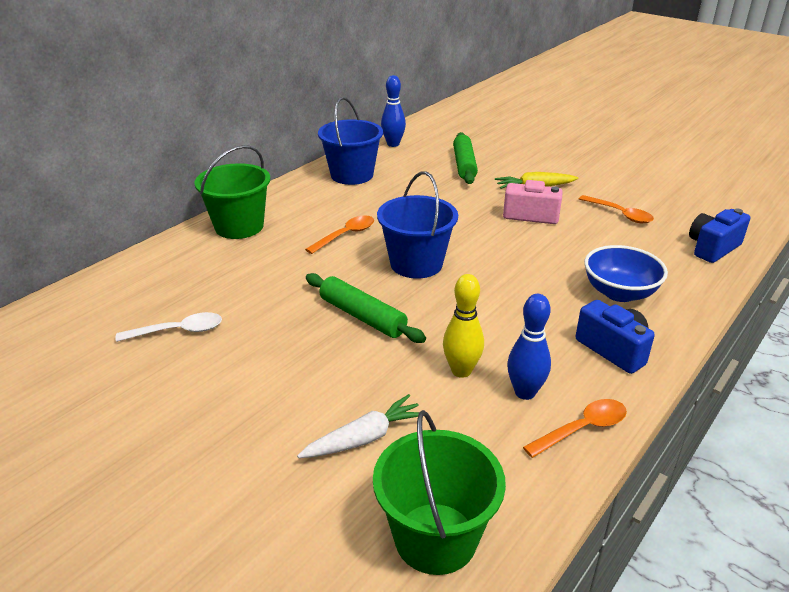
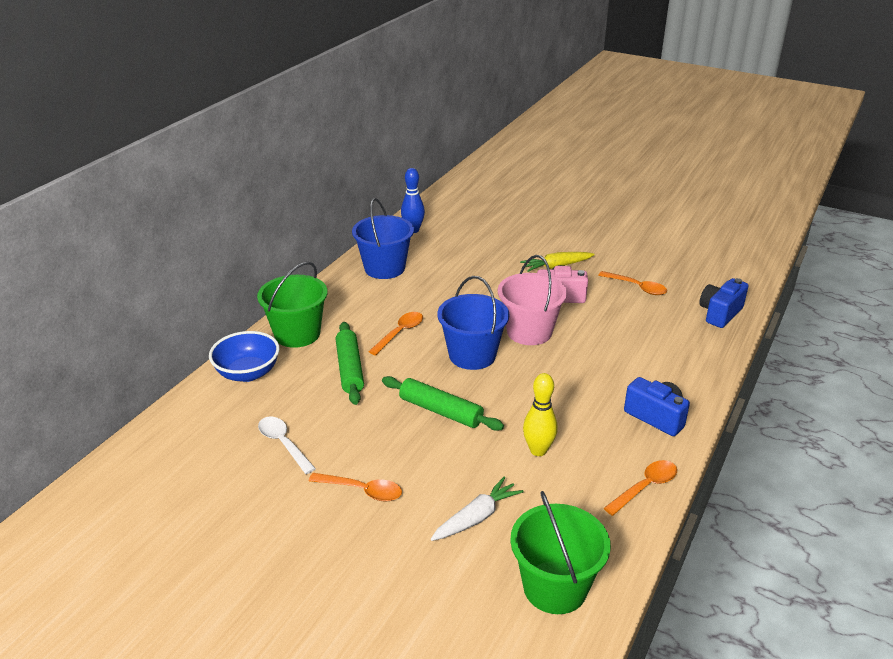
camera: 10 degrees left, 0 degrees up
(178, 331) = (283, 443): white spoon -> white spoon turned 105 degrees counterclockwise
(244, 391) = (362, 490): none -> orange spoon
(464, 165) = (486, 247): green rolling pin -> green rolling pin (350, 369)
(486, 247) = (529, 332): none -> pink bucket
(525, 392) = (594, 462): blue bowling pin -> none
(619, 293) = (651, 364): blue bowl -> blue bowl (247, 373)

